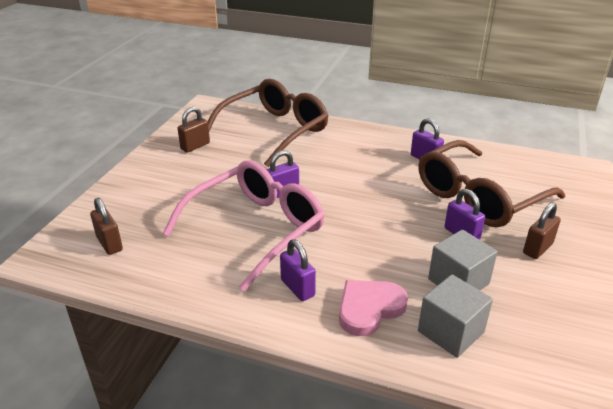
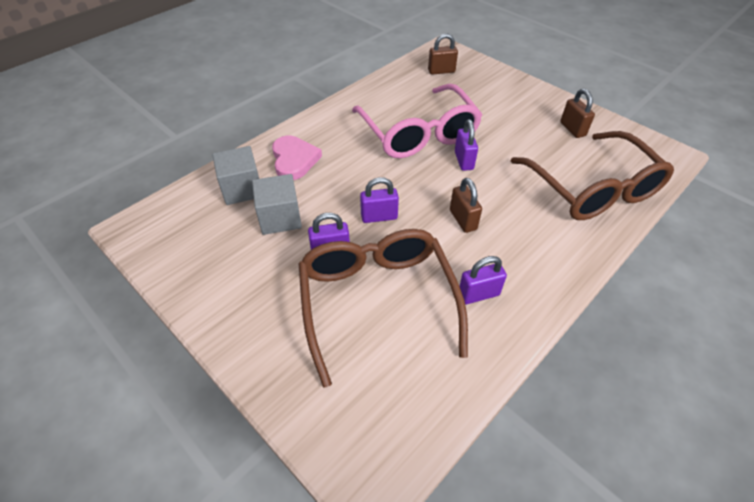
camera: 115 degrees right, 15 degrees up
(297, 288) = (339, 135): purple padlock -> purple padlock (379, 217)
(537, 248) = (272, 298): brown padlock -> brown padlock (463, 220)

